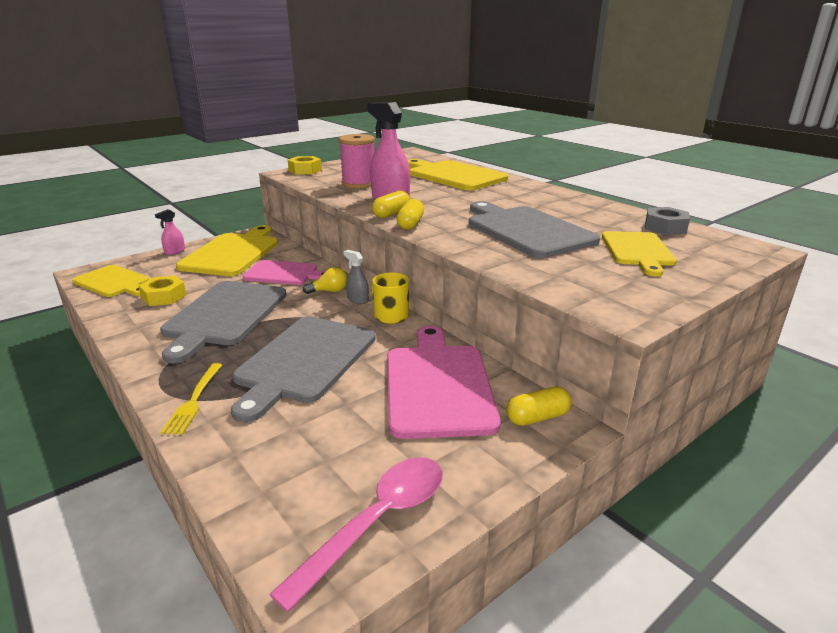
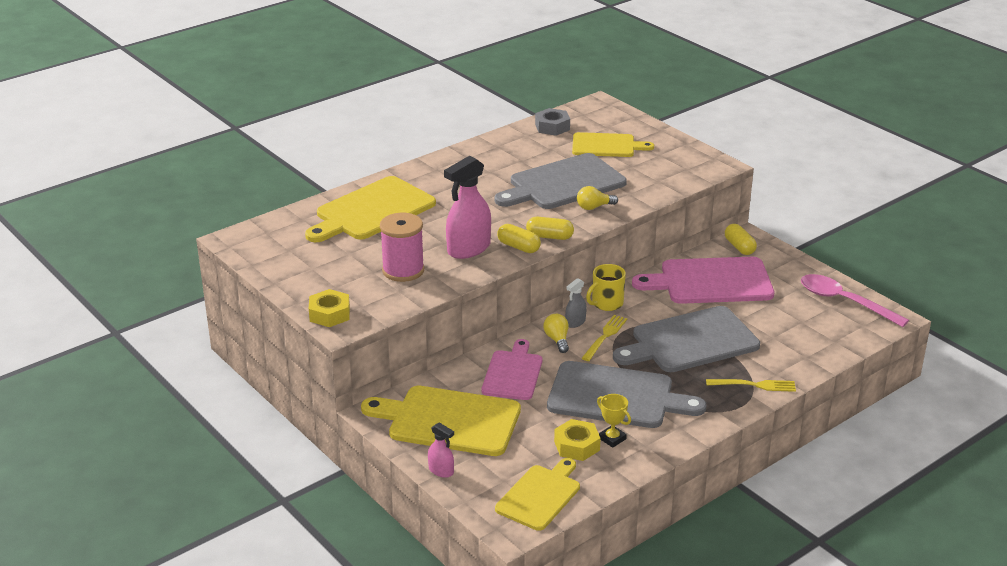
camera: 90 degrees left, 5 degrees up
(161, 312) = (612, 439): none -> yellow trophy
(304, 361) = (690, 341): grey cutting board -> grey cutting board turned 135 degrees clockwise
(329, 313) = (605, 336): none -> yellow fork
(476, 242) = (594, 207): none -> yellow light bulb

